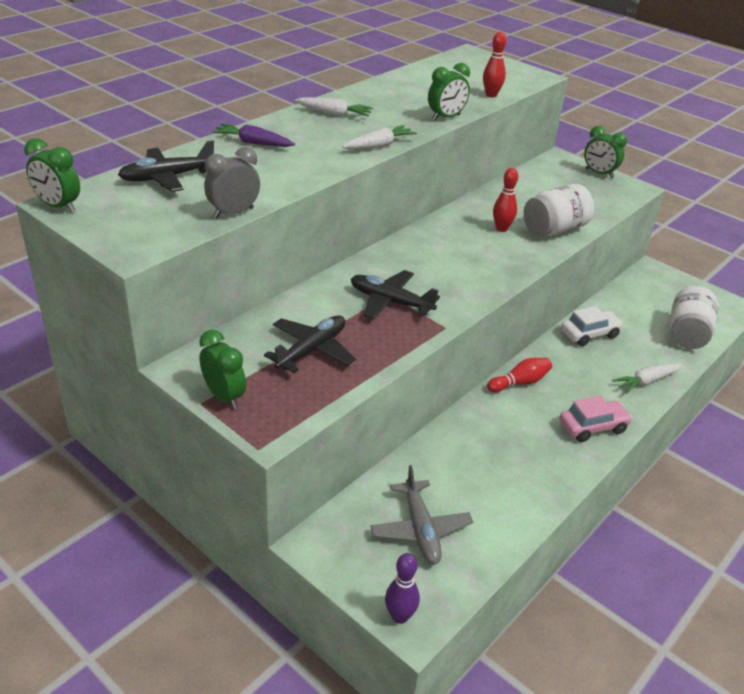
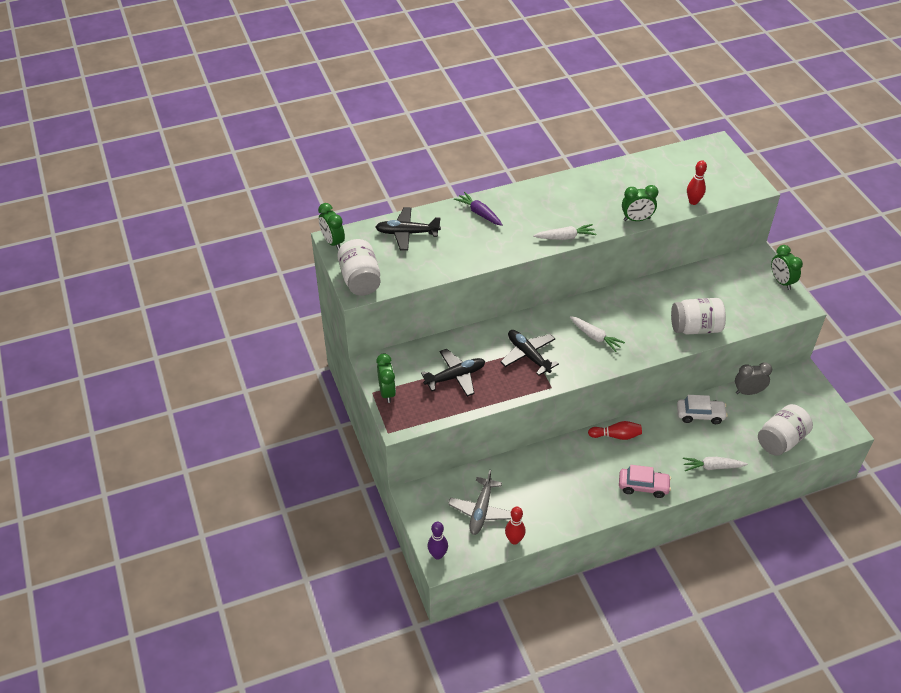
camera: 30 degrees right, 10 degrees up
(128, 238) = (360, 280): none -> white jar
(233, 213) = (431, 276): grey clock -> grey clock (748, 392)
(334, 114) = (554, 196): white carrot -> white carrot (595, 337)
(501, 228) = (654, 315): red bowling pin -> red bowling pin (514, 540)

